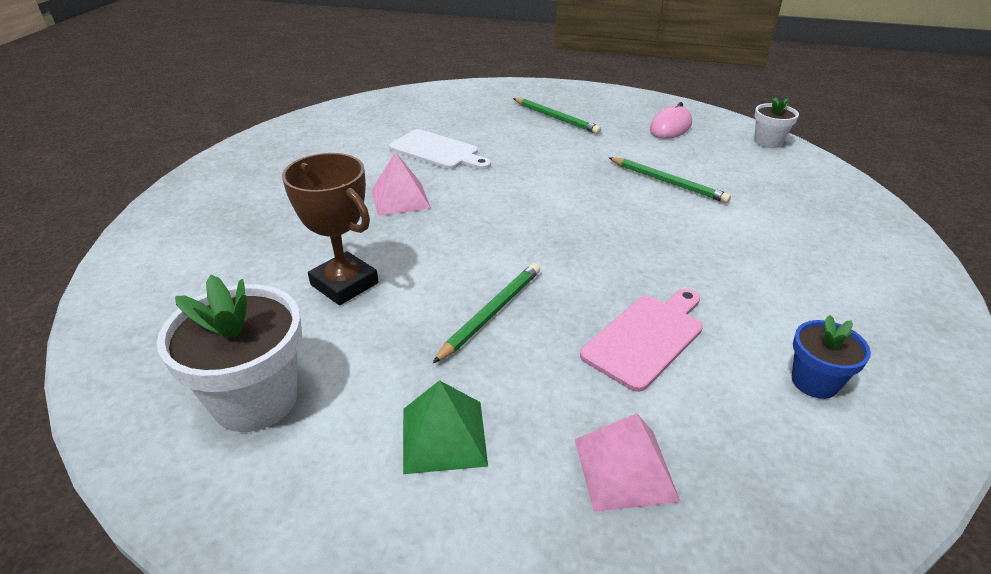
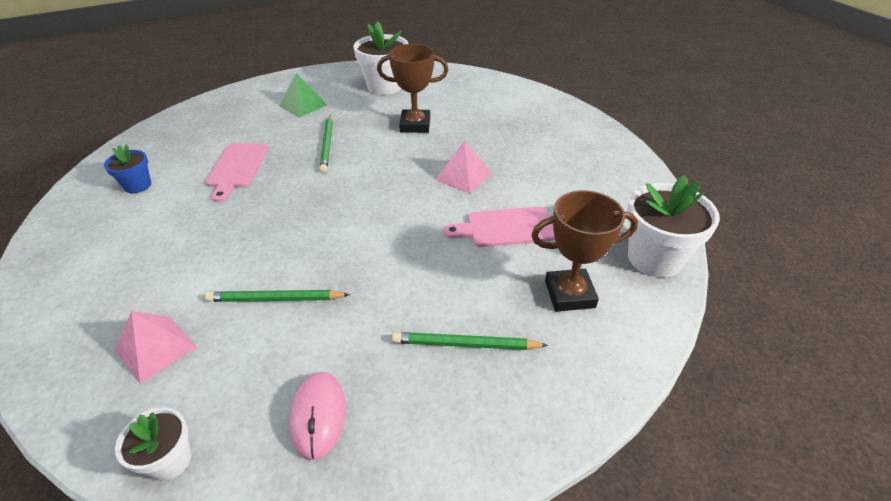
camera: 140 degrees right, 5 degrees up
(380, 103) = (654, 258): none -> white flower pot
(437, 151) = (505, 228): white cutting board -> pink cutting board
(462, 111) = (569, 294): none -> brown trophy
(625, 469) = (225, 124): pink pyramid -> pink pyramid (155, 348)

